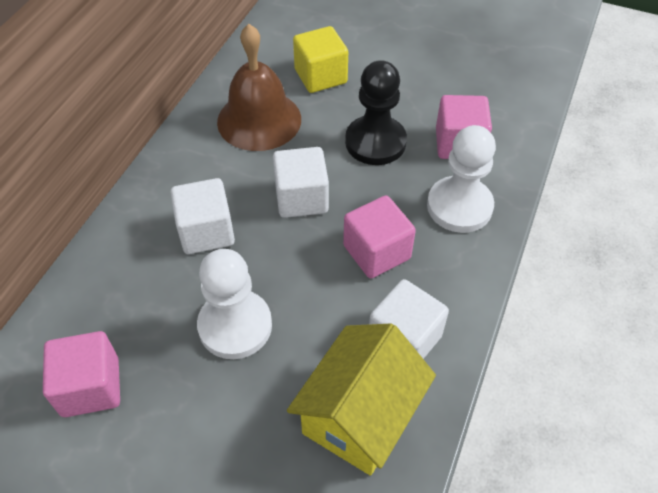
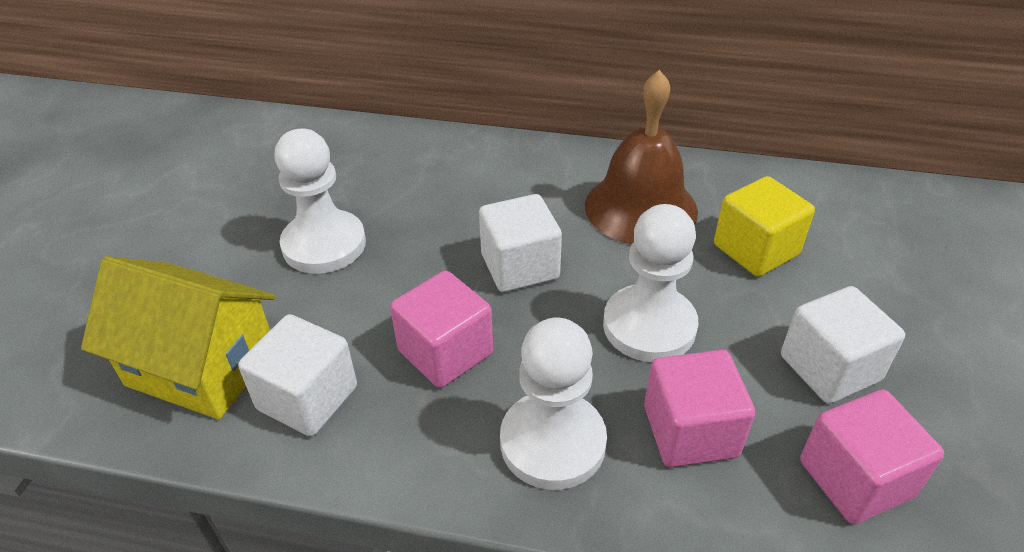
camera: 80 degrees right, 10 degrees down
(90, 387) = (255, 167): pink cube -> pink cube (855, 479)
(206, 232) = (449, 200): white cube -> white cube (829, 368)
(375, 142) = (649, 326): black pawn -> white pawn

